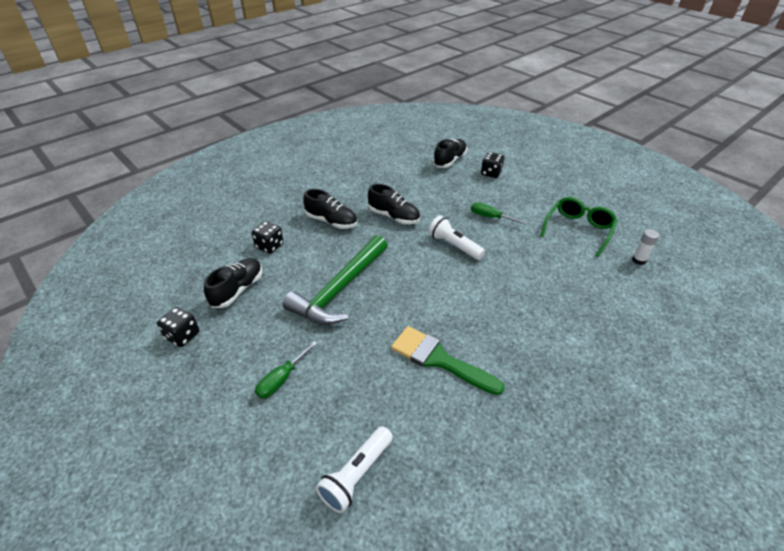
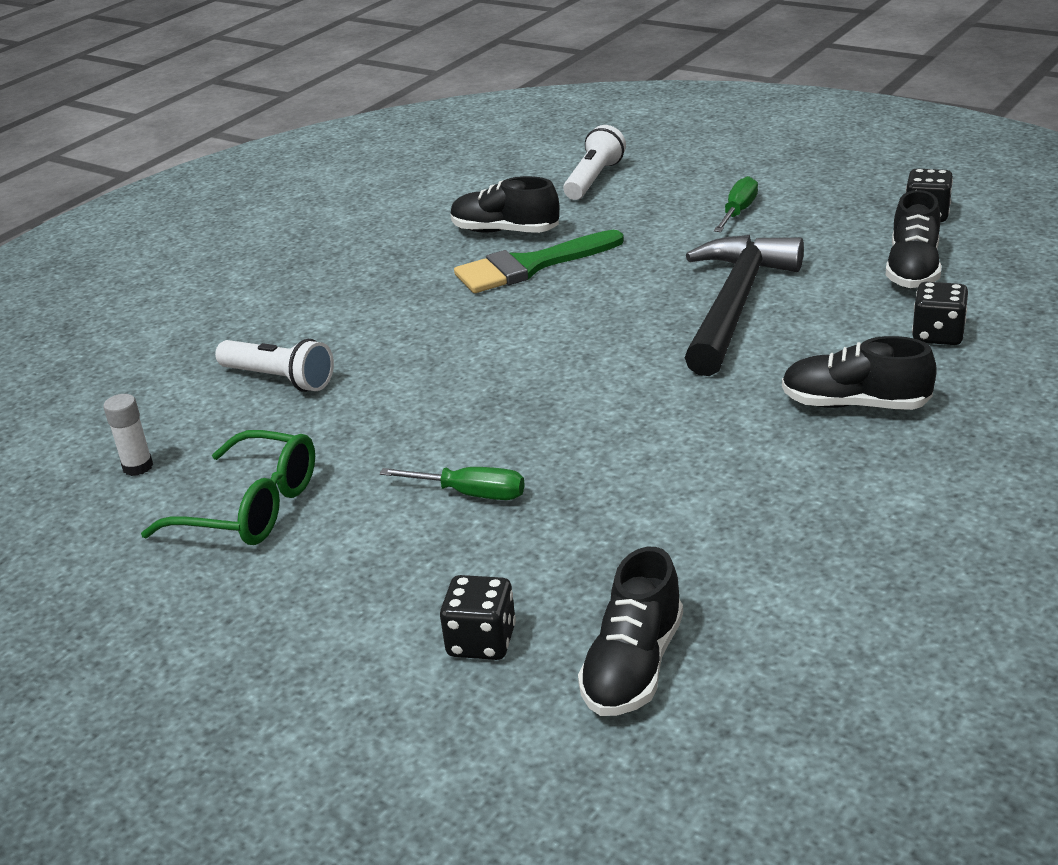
camera: 170 degrees right, 10 degrees down
(340, 289) = (735, 304): green hammer -> black hammer
(394, 216) = (714, 445): black shoe -> black shoe (505, 231)
(438, 359) = (529, 266): green brush -> green brush turned 135 degrees clockwise
(454, 245) = (546, 414): white flashlight -> white flashlight (279, 379)
(578, 230) = (250, 508): green glasses -> green glasses turned 90 degrees counterclockwise

